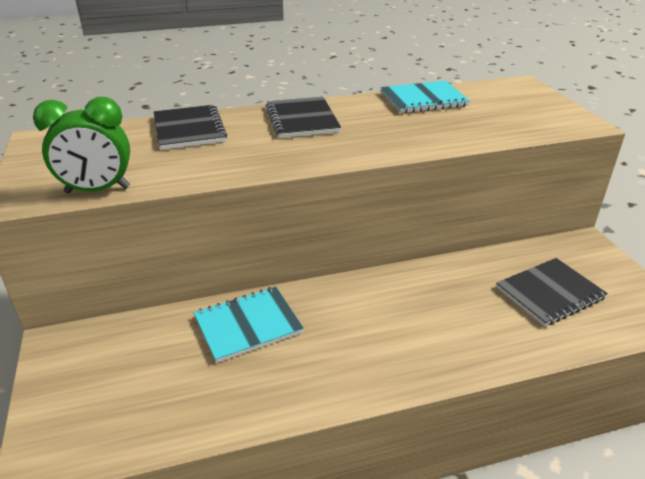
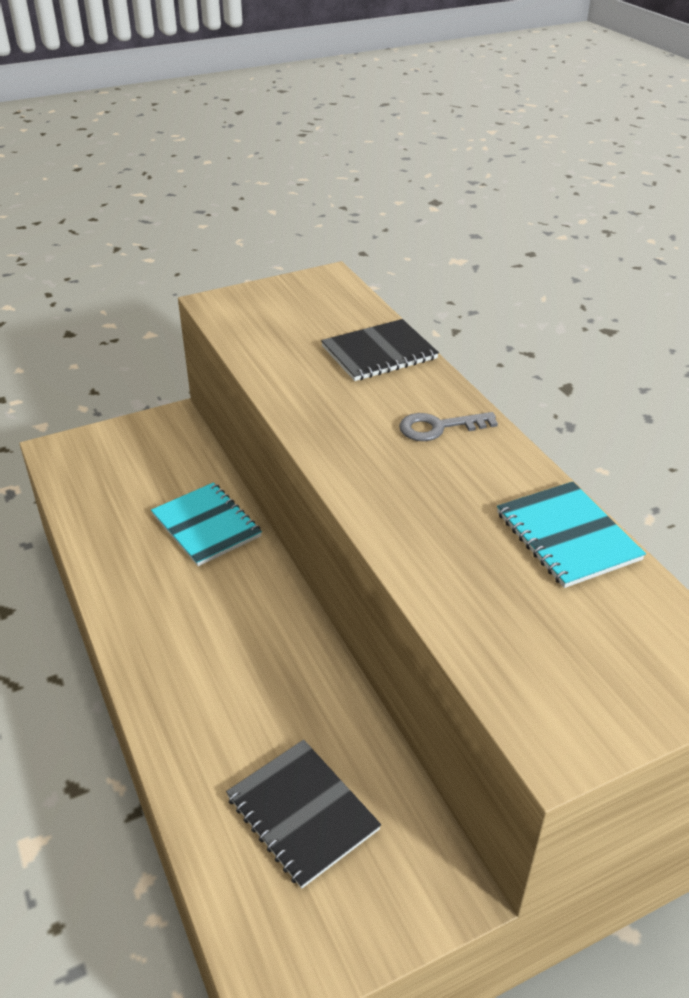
camera: 80 degrees right, 5 degrees up
(97, 190) = (234, 333): green clock -> none
(302, 119) = (439, 427): black notebook -> grey key

